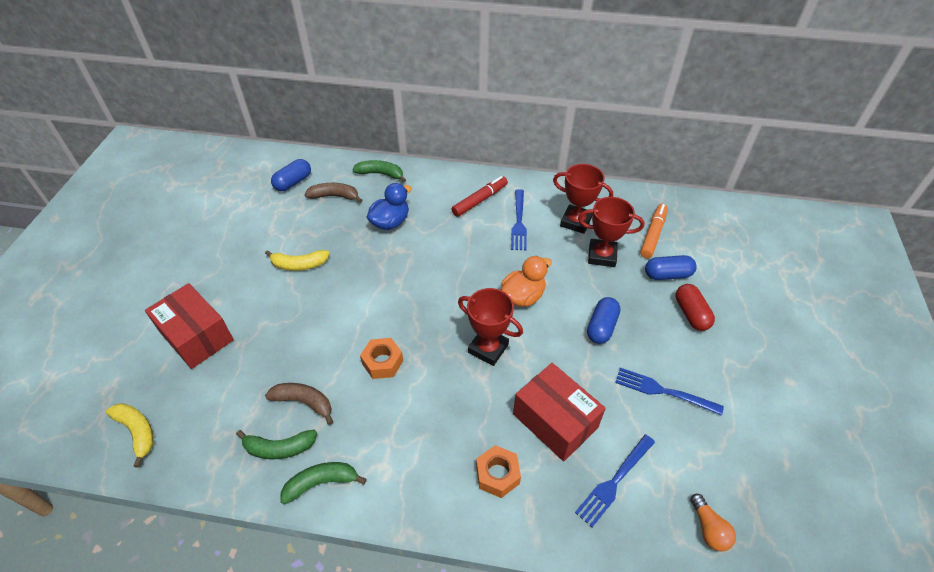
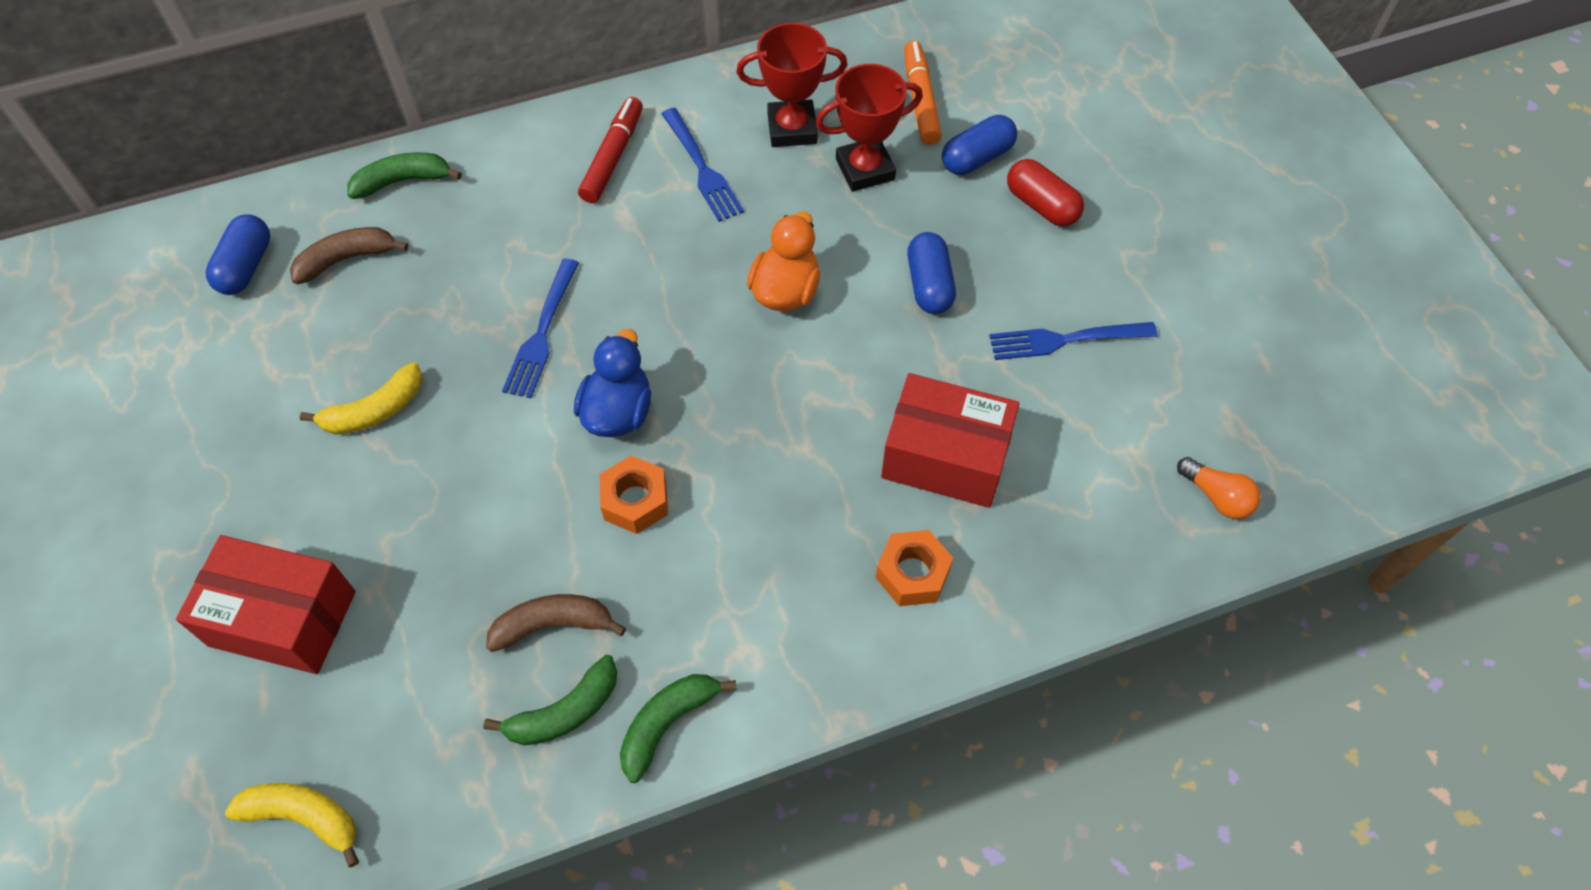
camera: 30 degrees left, 10 degrees up
(390, 222) = (484, 263): blue duck -> blue duck (618, 412)
(488, 348) = (784, 399): red trophy -> none
(614, 481) = (1071, 498): blue fork -> blue fork (542, 333)

